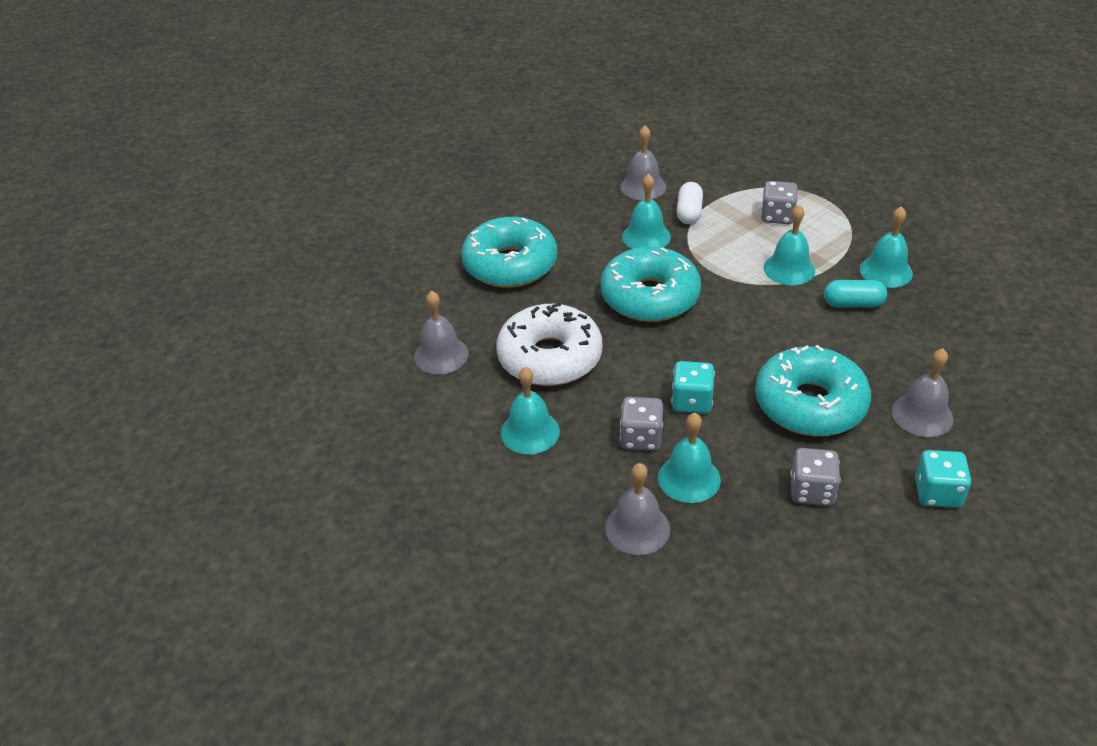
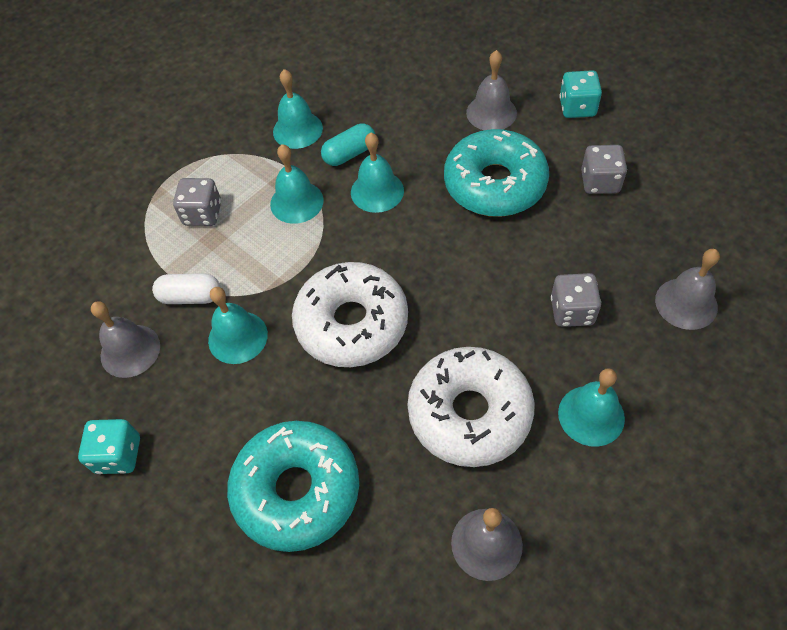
camera: 95 degrees left, 15 degrees up
(650, 297) = (352, 323): turquoise donut -> white donut
(689, 478) = (613, 268): turquoise bell -> turquoise bell (377, 191)
(691, 401) = (511, 273): turquoise dice -> turquoise dice (118, 455)
(853, 304) = (349, 154): turquoise capsule -> turquoise capsule turned 60 degrees clockwise

